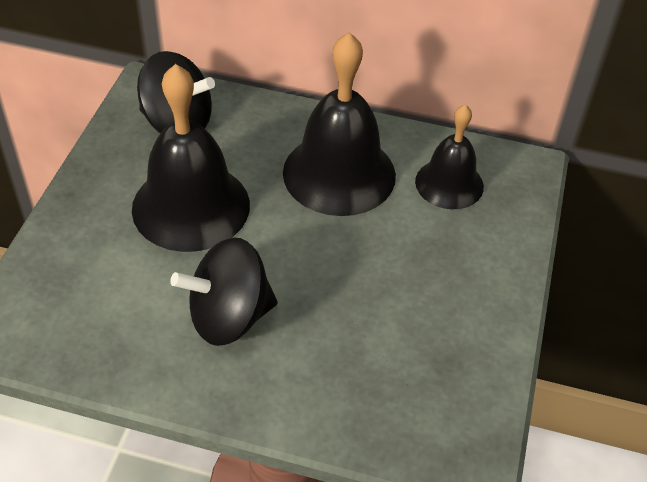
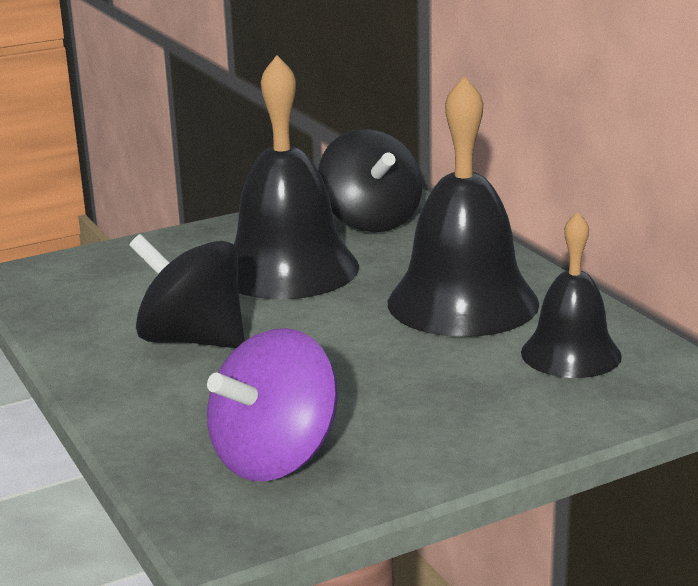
camera: 50 degrees right, 25 degrees down
(420, 381) = (275, 458): none -> purple spinning top

